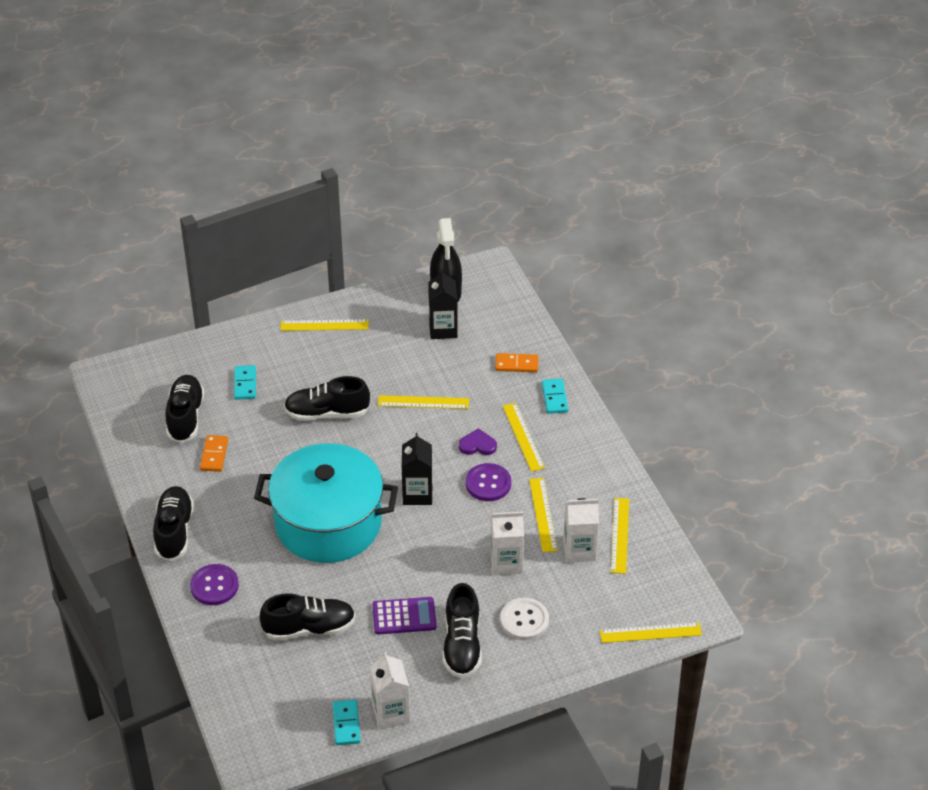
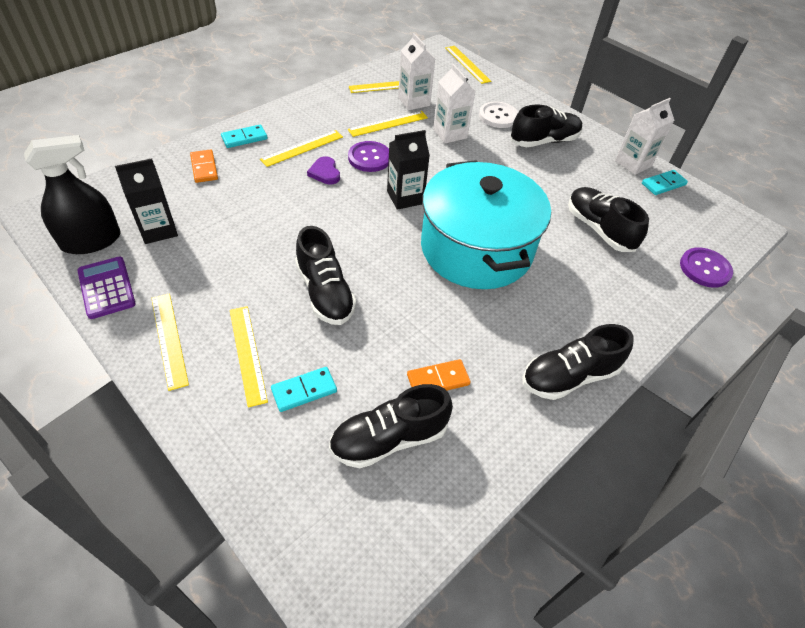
camera: 115 degrees left, 5 degrees up
(214, 586) = (609, 313): purple button -> purple button (704, 269)
(404, 616) = (542, 176): purple calculator -> purple calculator (106, 288)
(423, 402) = (280, 220): yellow ruler -> yellow ruler (247, 354)

